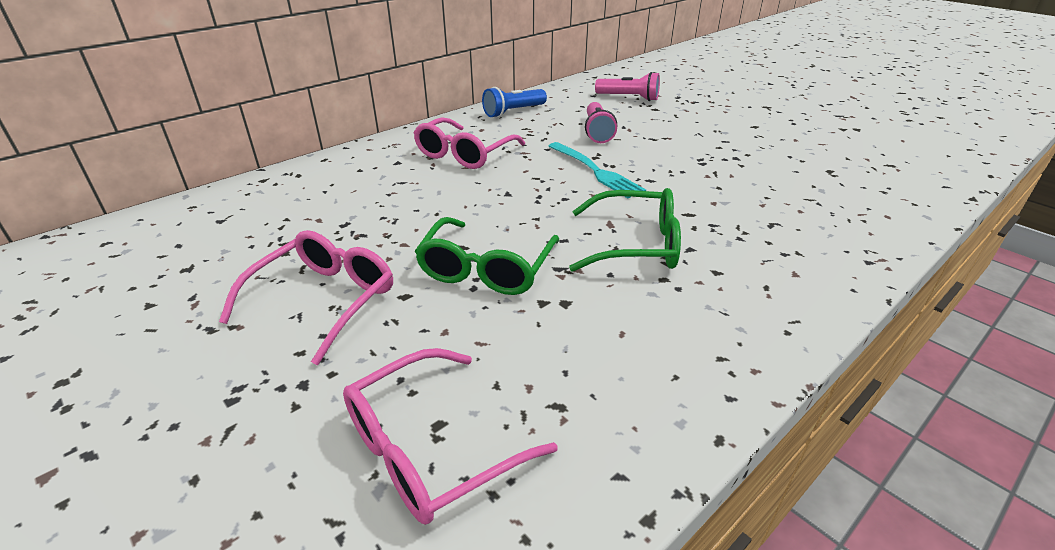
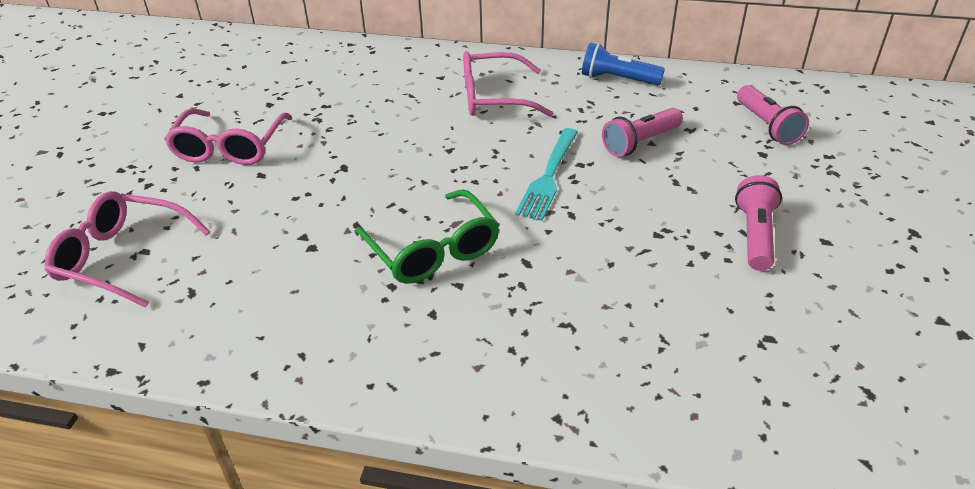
camera: 55 degrees right, 5 degrees up
(324, 300) = (230, 147): pink glasses -> pink glasses turned 105 degrees clockwise
(486, 269) = (324, 192): green glasses -> none
(731, 139) = (755, 235): none -> pink flashlight

